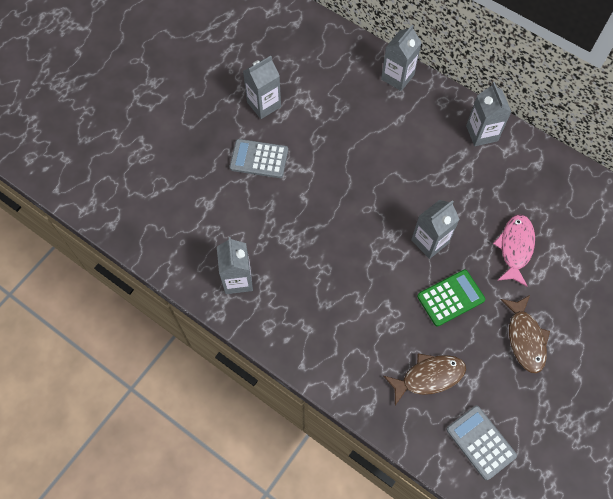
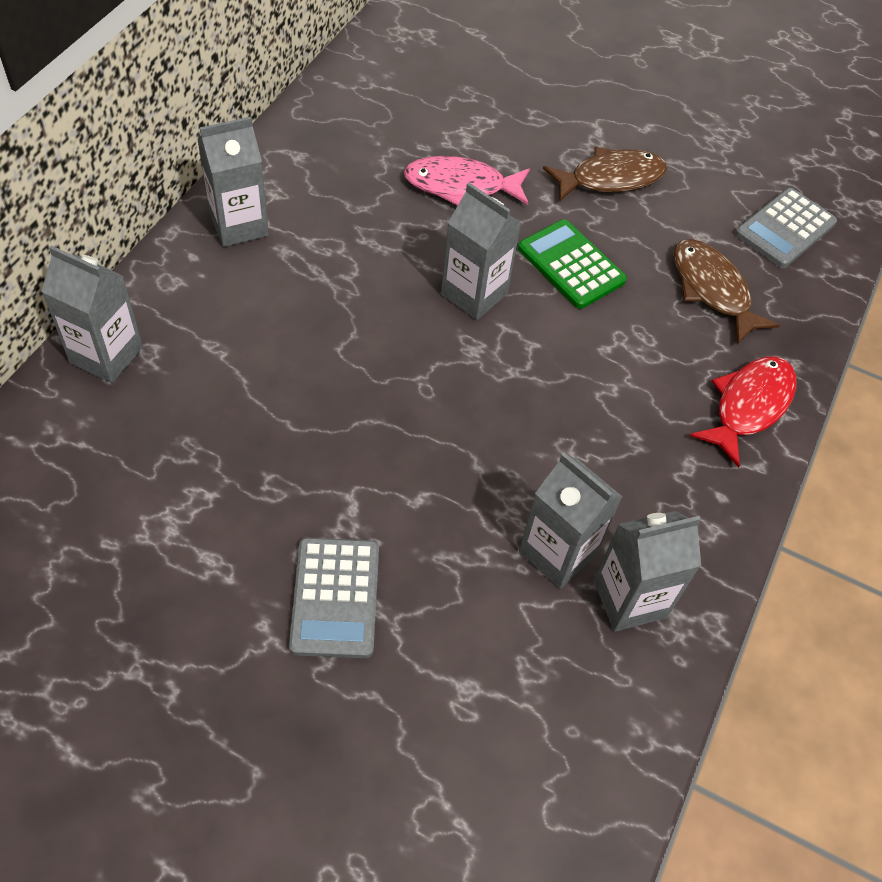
camera: 105 degrees left, 10 degrees down
(264, 104) = (183, 607): grey carton -> grey carton (557, 553)
(342, 372) = (748, 406): none -> red fish

